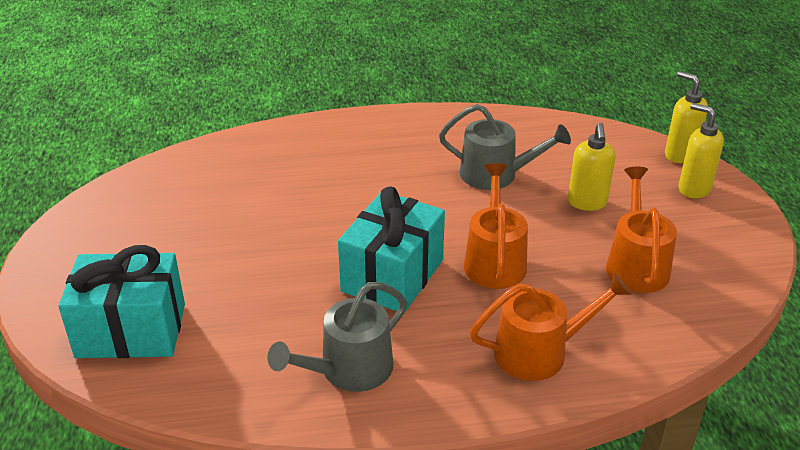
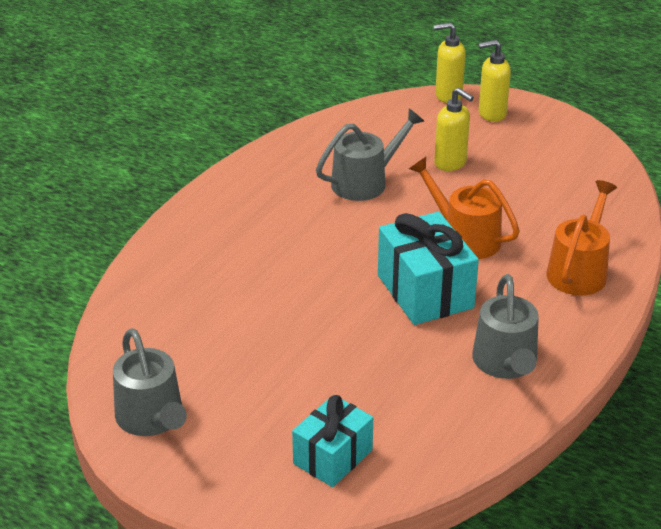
camera: 50 degrees left, 0 degrees up
(99, 223) = (152, 418): none -> grey watering can
(131, 330) = (333, 457): turquoise gift -> turquoise gift, size x0.66
(636, 265) = (540, 183): orange watering can -> none

